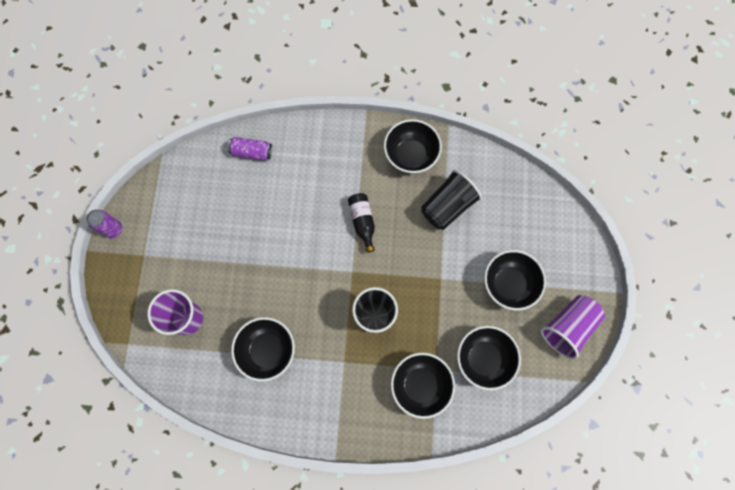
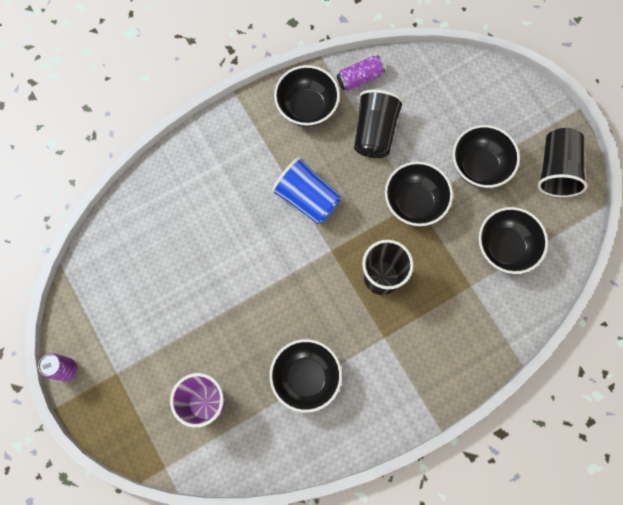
camera: 35 degrees left, 0 degrees up
(252, 152) = (151, 203): purple can -> purple can (360, 78)
(362, 222) = (307, 198): black bottle -> blue cup
(420, 385) = (467, 310): black bowl -> black bowl (414, 202)
(567, 327) = (556, 170): purple cup -> black cup

